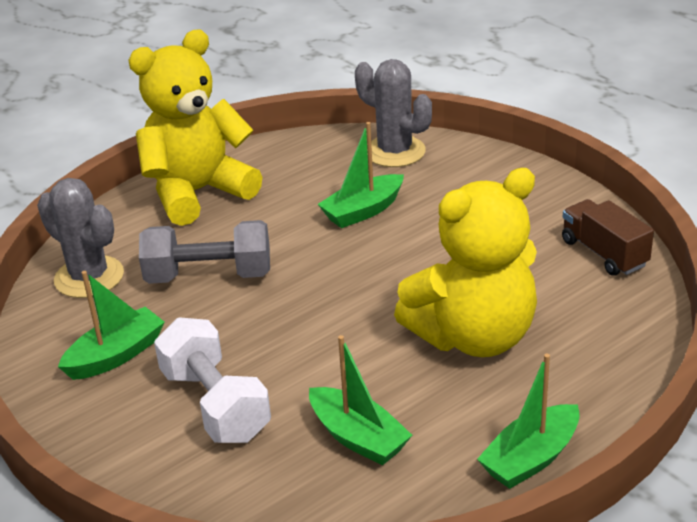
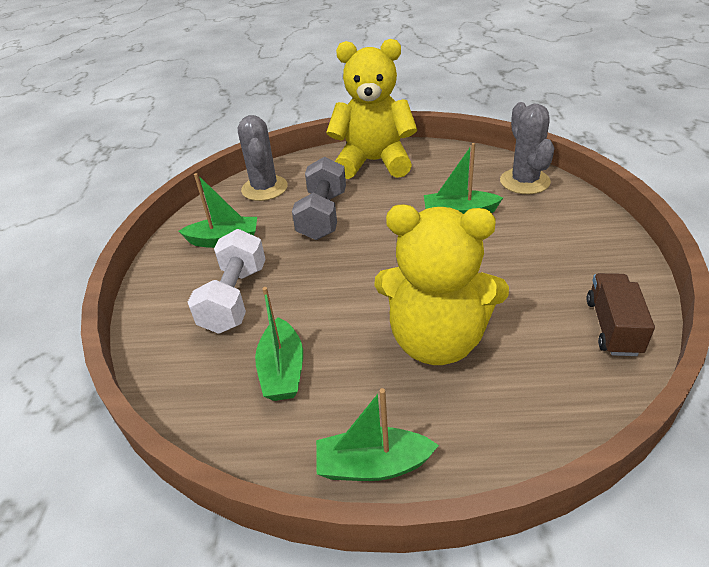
camera: 40 degrees right, 5 degrees up
(209, 276) = (323, 215): grey dumbbell -> grey dumbbell turned 60 degrees clockwise

